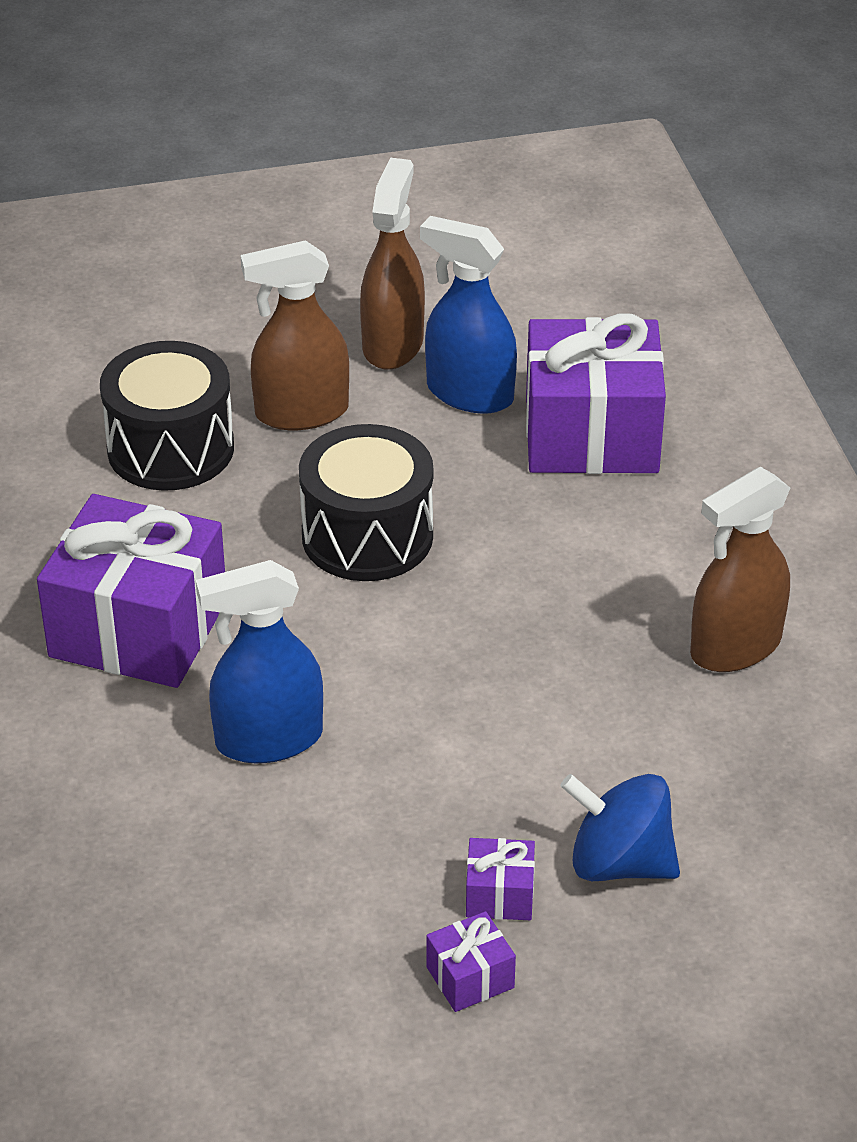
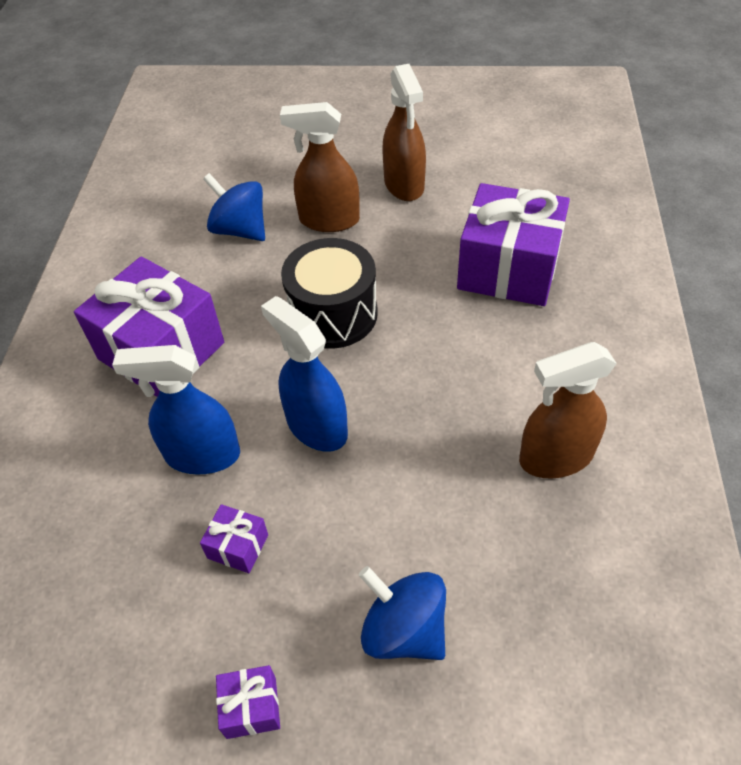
camera: 20 degrees right, 10 degrees up
(170, 449) = (240, 230): black drum -> blue spinning top
(393, 344) = (404, 185): brown spray bottle -> brown spray bottle turned 135 degrees clockwise
(469, 393) = (439, 226): blue spray bottle -> blue spray bottle (316, 426)
(499, 895) = (304, 634): purple gift -> purple gift (238, 546)

